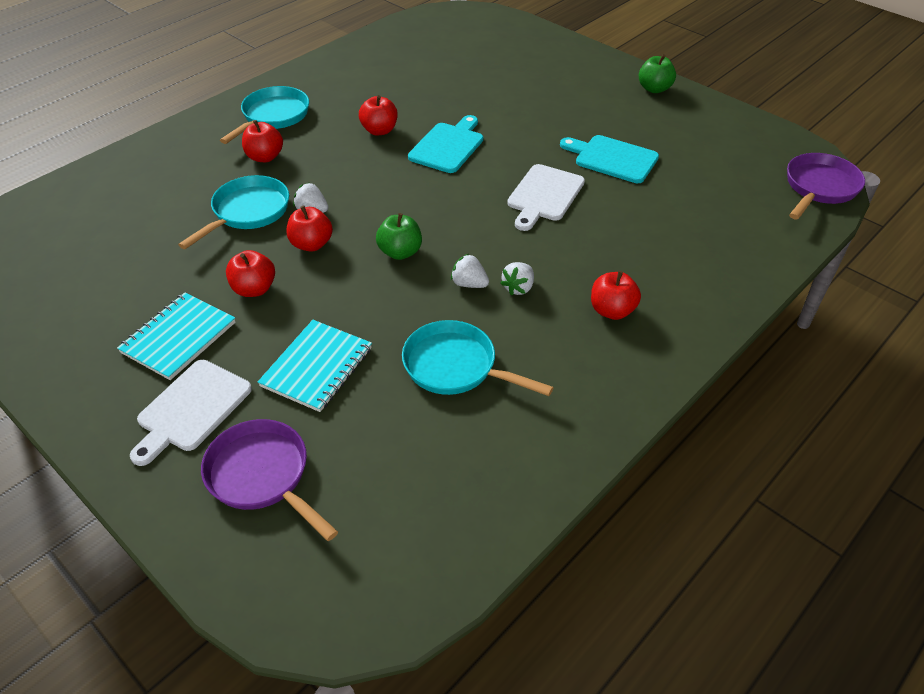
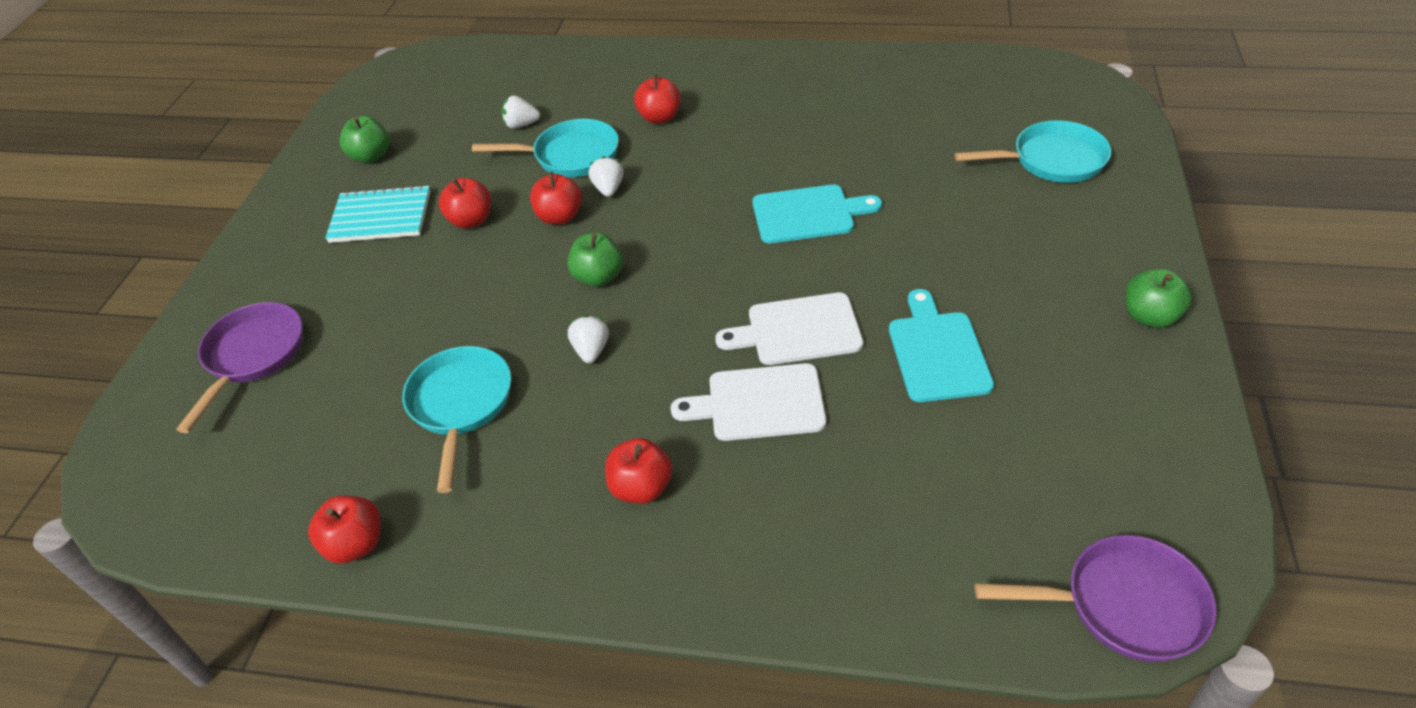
camera: 60 degrees right, 0 degrees up
(82, 316) = (371, 156): none -> green apple
(191, 409) = (305, 273): white cutting board -> white cutting board (759, 403)
(273, 116) = (727, 85): turquoise pan -> turquoise pan (1052, 160)
(317, 367) = (398, 314): turquoise notebook -> none
(379, 130) = (781, 156): red apple -> red apple (356, 544)
(518, 288) = (616, 390): white strawberry -> white strawberry (521, 125)

